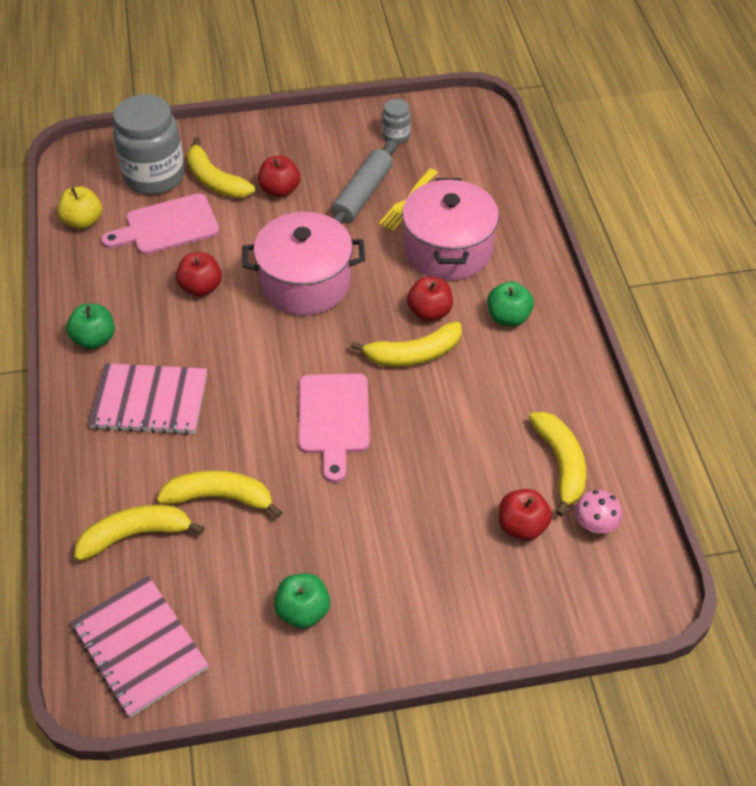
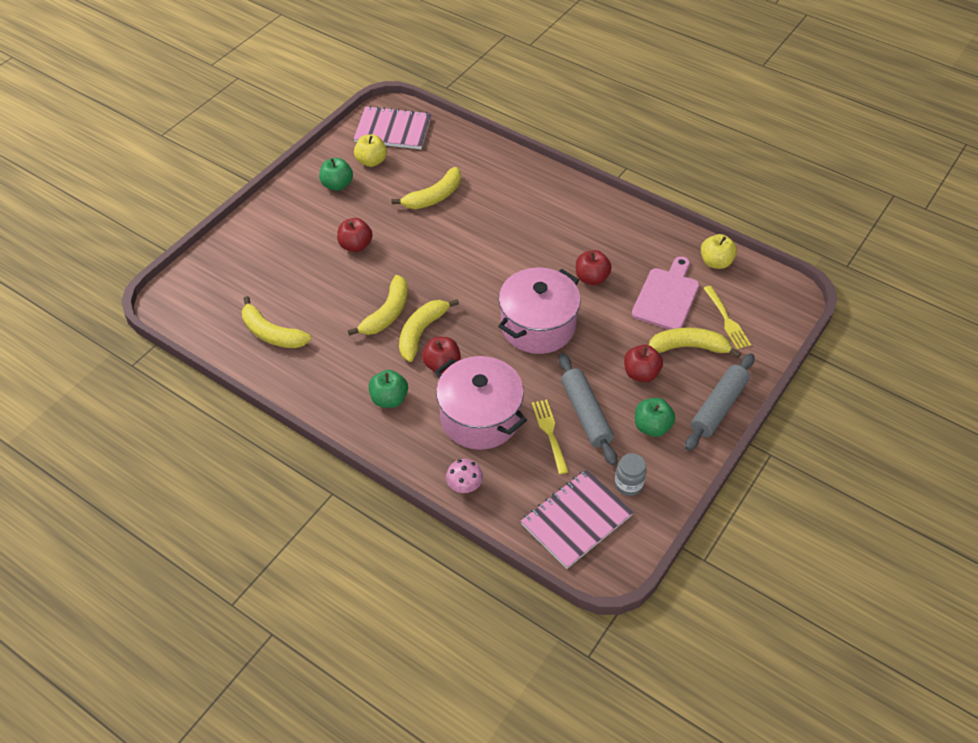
camera: 135 degrees right, 0 degrees up
(94, 339) = (602, 213): green apple -> green apple (652, 427)
(135, 535) = (452, 159): yellow banana -> yellow banana (387, 313)
(150, 401) = (528, 208): pink notebook -> pink notebook (576, 519)
(154, 176) = (727, 320): grey jar -> yellow fork
(224, 614) = (371, 161): none -> yellow apple
(261, 132) = (718, 407): none -> grey rolling pin
(334, 419) = (423, 267): pink cutting board -> none
(522, 526) = (265, 288): red apple -> red apple (355, 246)
(595, 525) = (225, 316): pink mushroom -> pink mushroom (464, 486)

